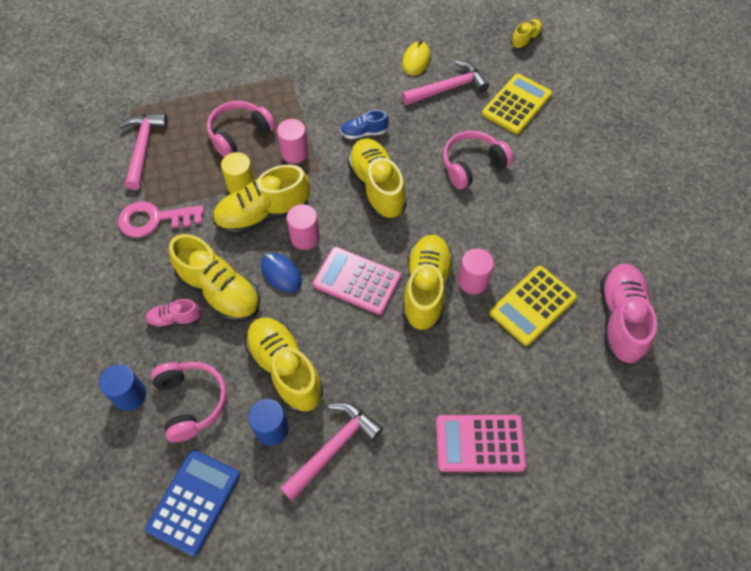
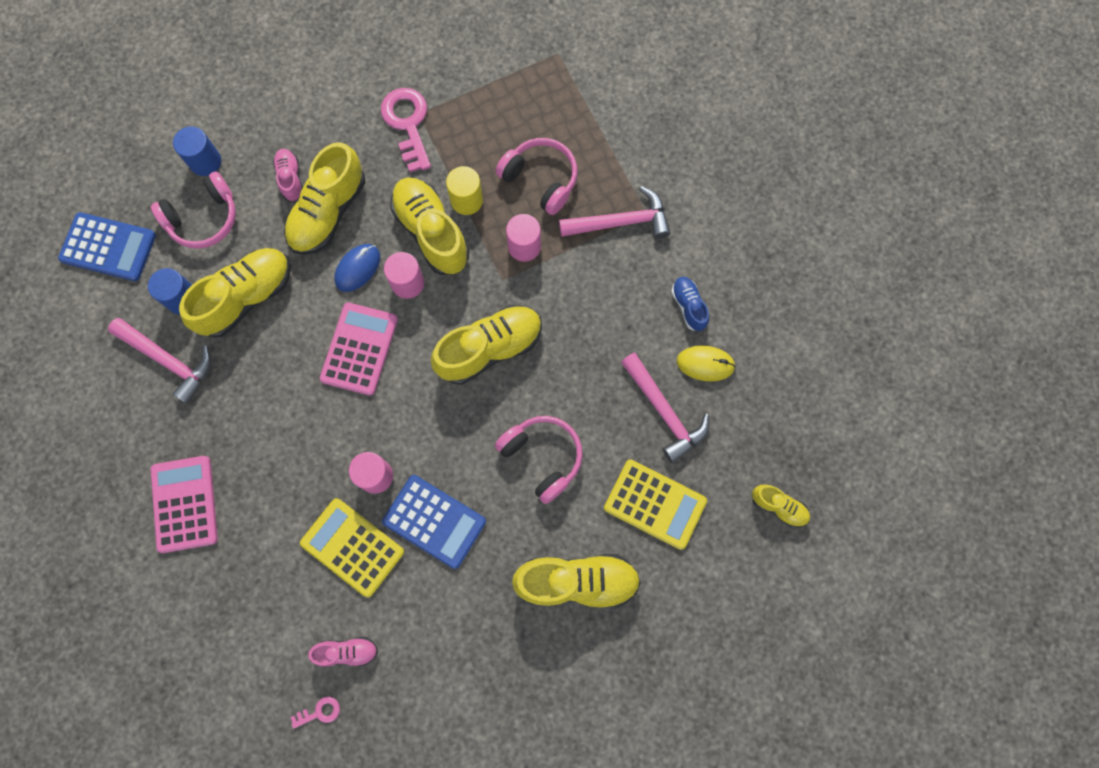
camera: 80 degrees right, 15 degrees up
(143, 148) = (502, 84): pink hammer -> pink hammer (621, 222)
(364, 133) = (570, 319): blue shoe -> blue shoe (688, 306)
(426, 289) = (359, 425): yellow shoe -> yellow shoe (577, 582)
(516, 243) = (434, 521): none -> blue calculator
(620, 319) = (347, 651): pink shoe -> pink shoe, size x0.51
(670, 345) = (320, 712): none -> pink key

